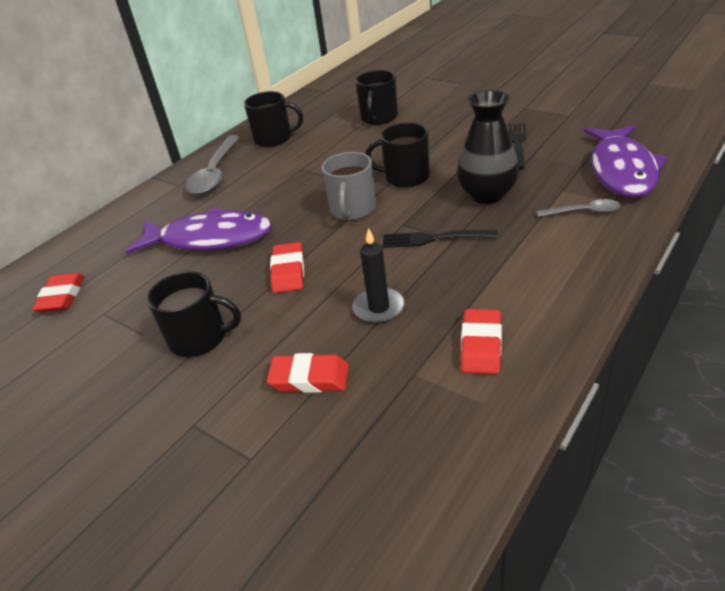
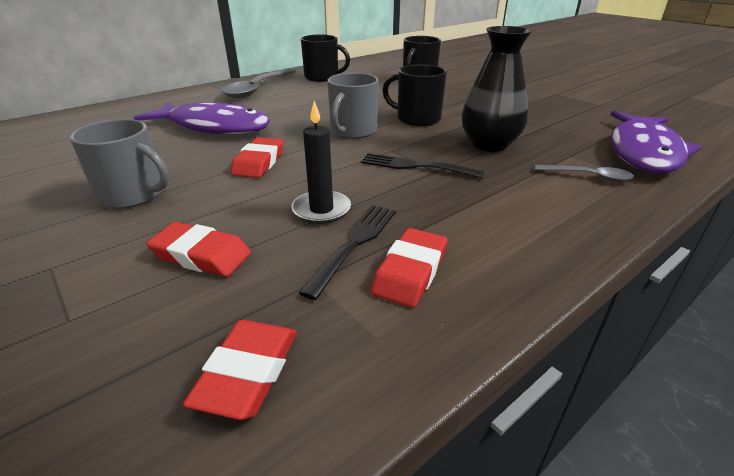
camera: 10 degrees right, 5 degrees down
(62, 297) = (58, 140): red eraser -> red eraser (248, 373)
(200, 338) = (133, 195): black mug -> grey mug
(517, 144) = (538, 115): black fork -> black fork (355, 243)

